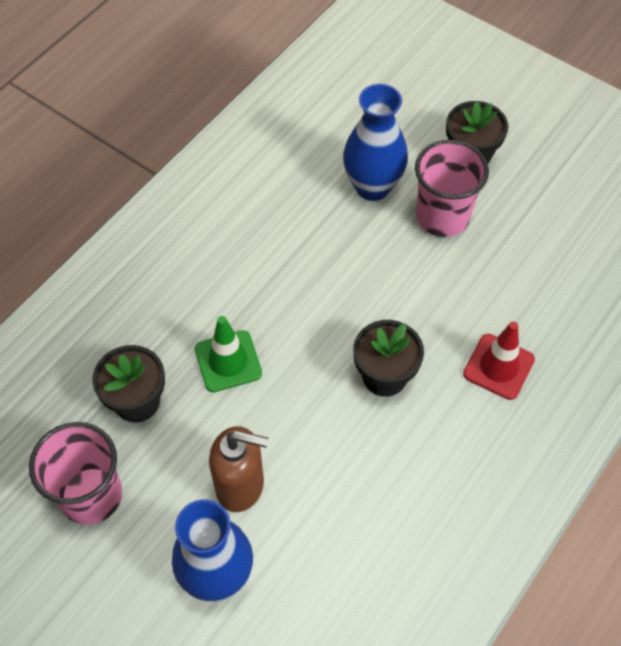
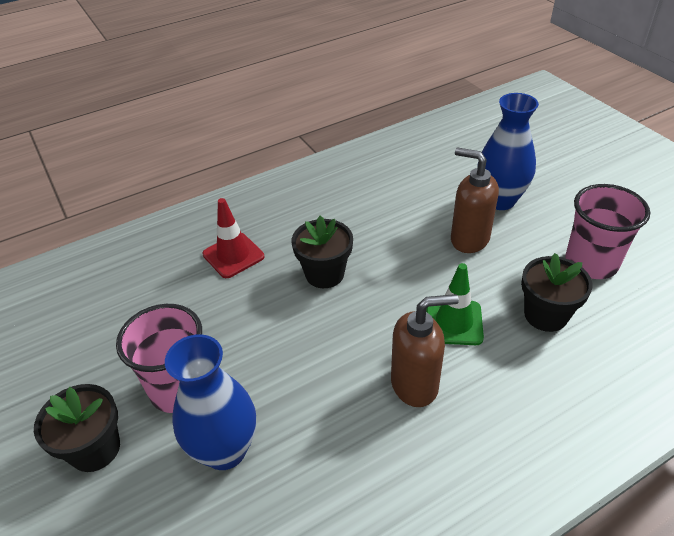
camera: 155 degrees left, 15 degrees down
(245, 286) = (415, 384): none -> brown soap dispenser

